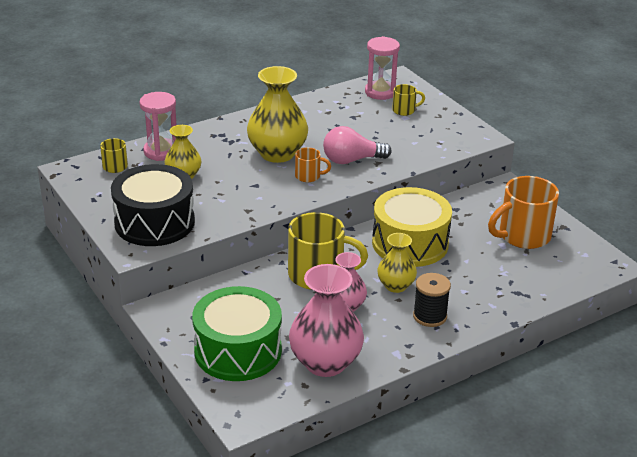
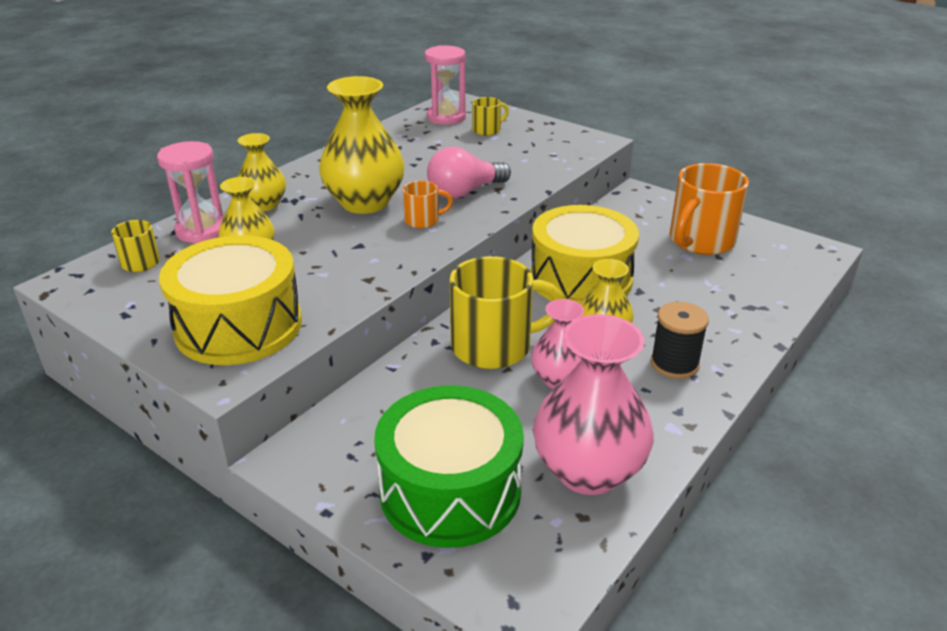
camera: 20 degrees left, 0 degrees up
(154, 222) = (239, 326): black drum -> yellow drum
(209, 140) = (264, 205): none -> yellow vase

